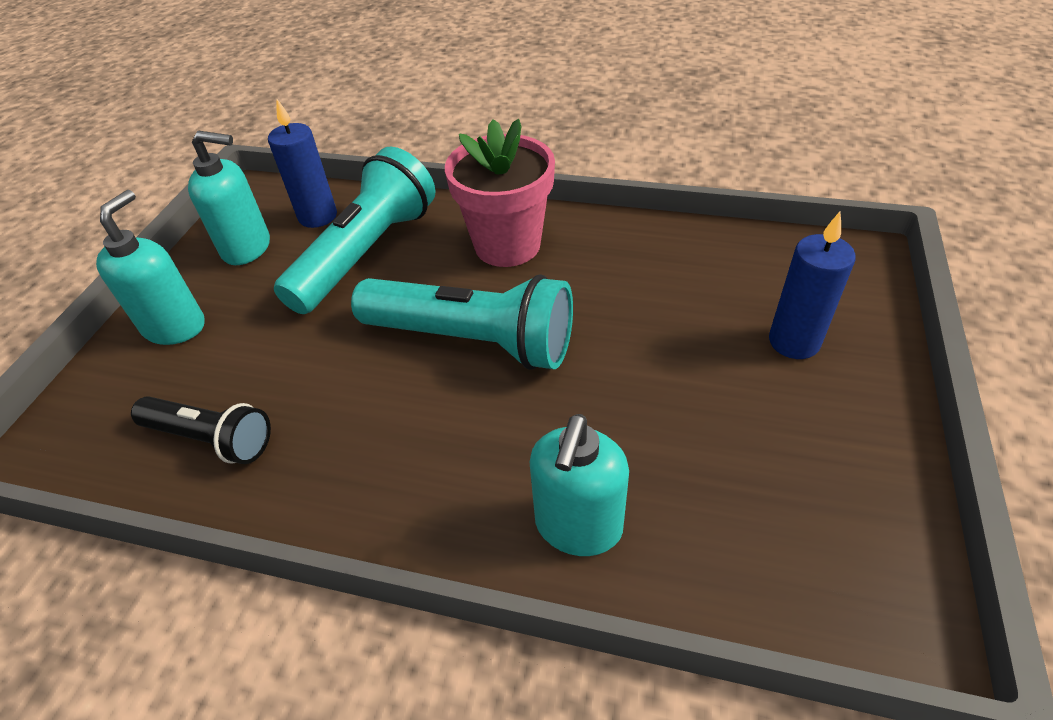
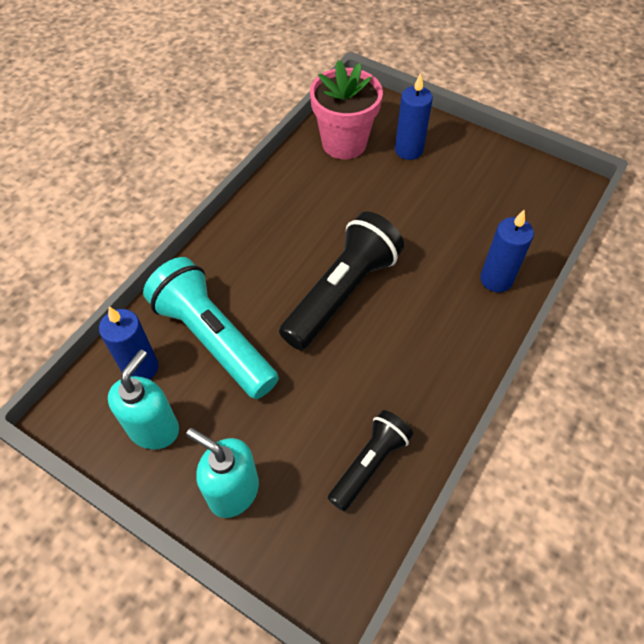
camera: 75 degrees left, 10 degrees up
(472, 340) = (342, 293): turquoise flashlight -> black flashlight
(507, 245) = (255, 250): pink flower pot -> pink flower pot (344, 143)
(578, 526) = (496, 279): turquoise soap dispenser -> blue candle

